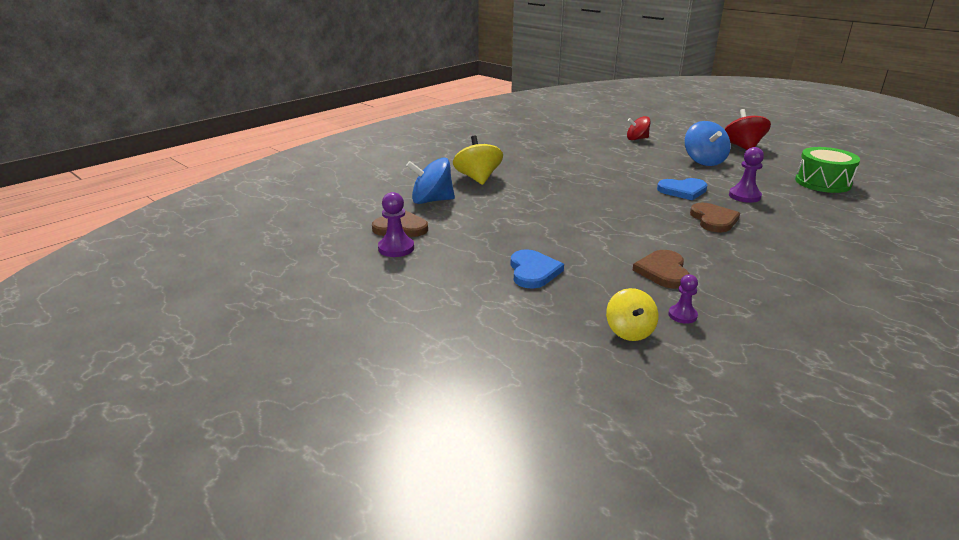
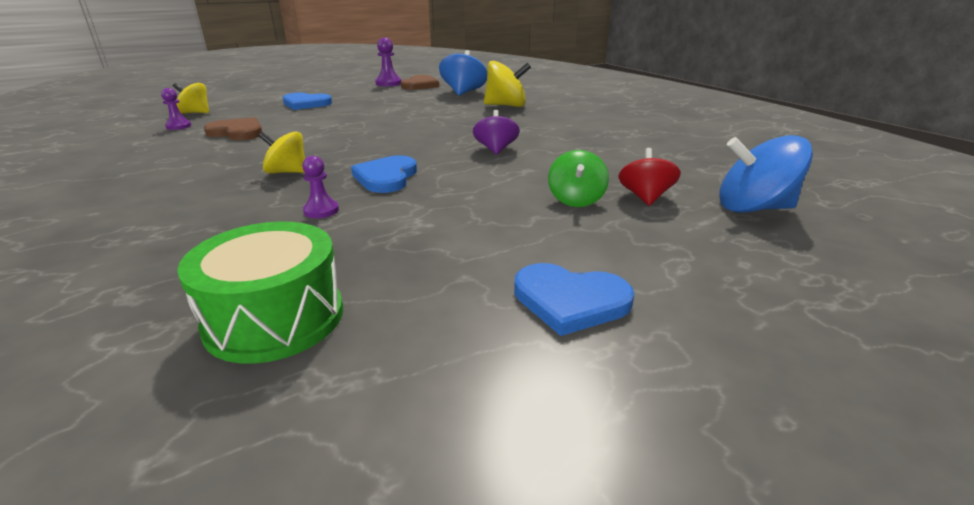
camera: 105 degrees right, 0 degrees up
(600, 171) = (496, 149): none -> purple spinning top
(656, 150) = (576, 200): none -> green spinning top
(704, 161) = (494, 224): blue spinning top -> blue spinning top (753, 208)
(713, 220) = (287, 172): brown heart -> yellow spinning top
(742, 147) = (570, 301): red spinning top -> blue heart
(744, 196) = (321, 210): purple pawn -> purple pawn, size x0.65

